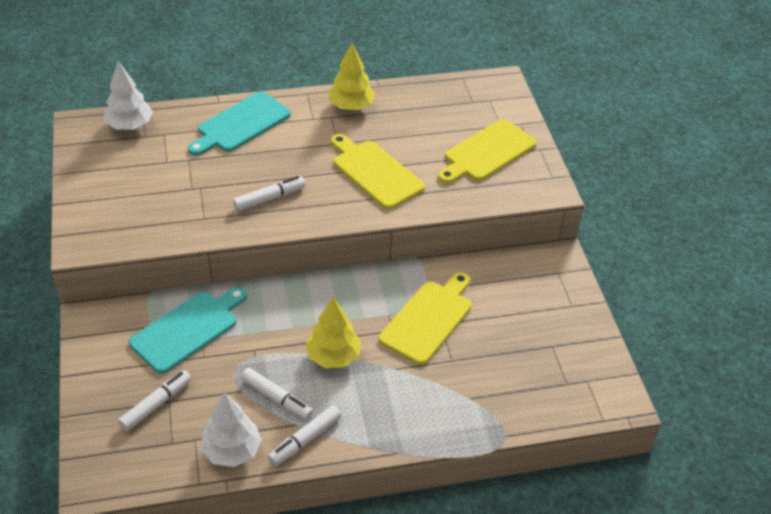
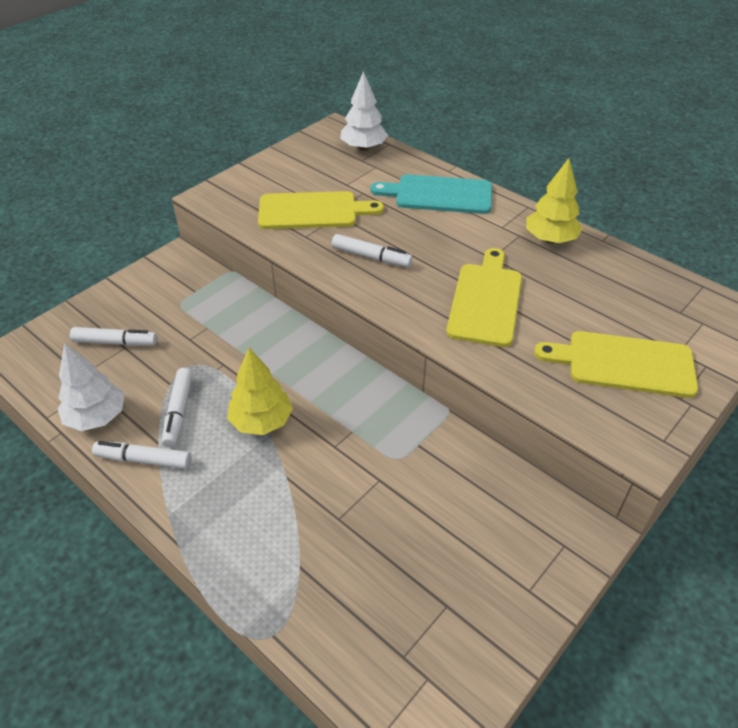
camera: 55 degrees right, 0 degrees up
(188, 329) = (211, 313): turquoise cutting board -> none
(428, 319) = (376, 466): yellow cutting board -> yellow cutting board (312, 211)

